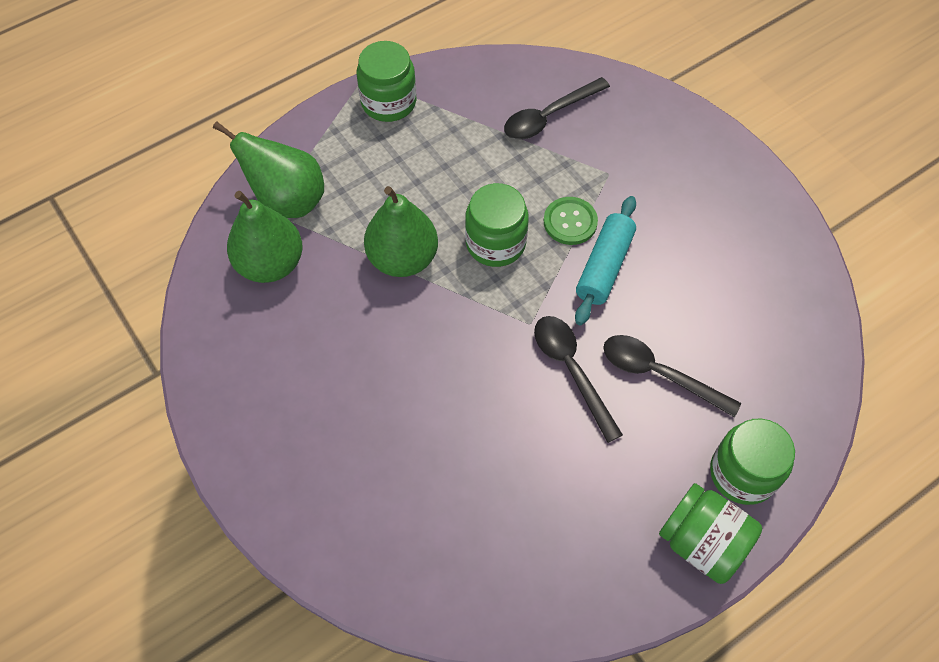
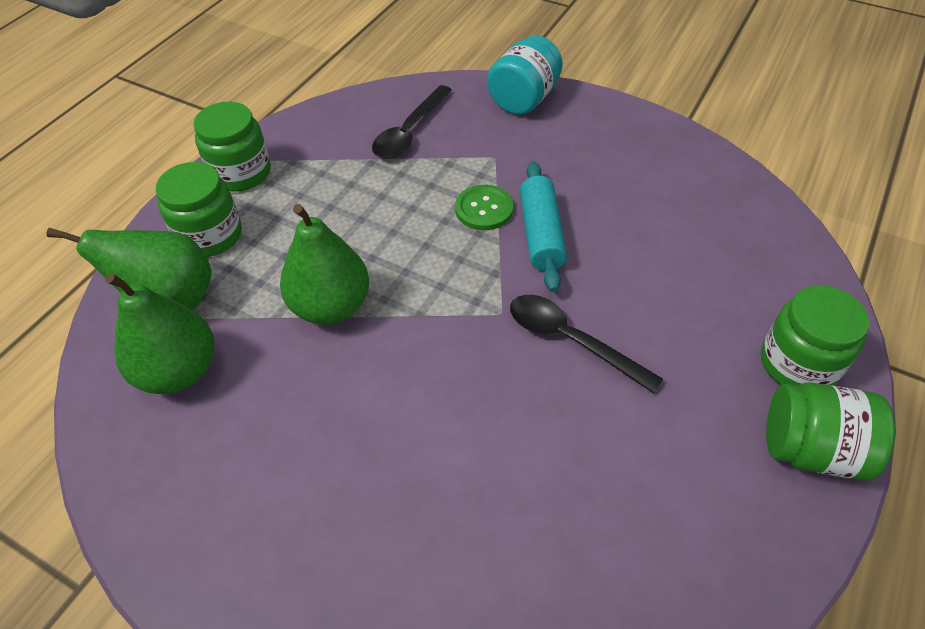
camera: 25 degrees left, 10 degrees down
(495, 243) = (421, 254): green jar -> green jar (210, 235)
(659, 374) = (656, 307): black spoon -> none
(671, 122) = (524, 99): none -> turquoise jar

